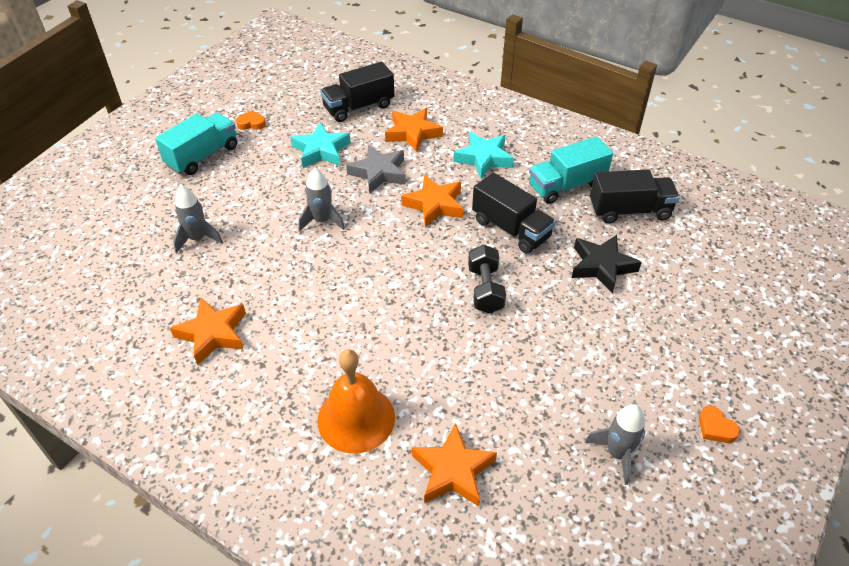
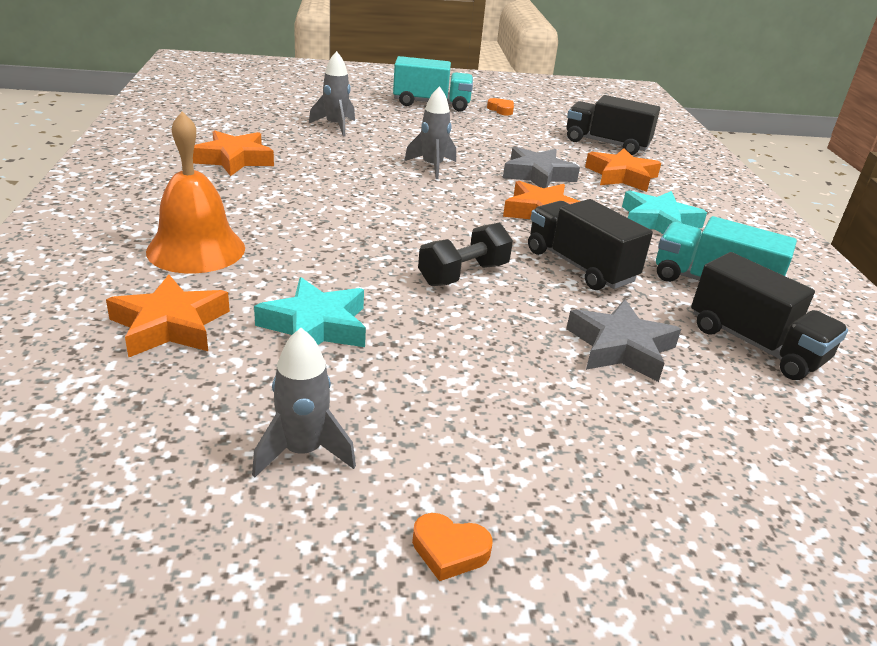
camera: 50 degrees right, 15 degrees down
(321, 150) = (520, 143): turquoise star -> turquoise star (316, 326)
(511, 229) = (580, 266): black truck -> black truck turned 135 degrees clockwise
(602, 266) = (621, 348): black star -> grey star
(715, 428) = (449, 550): orange heart -> orange heart turned 90 degrees counterclockwise

